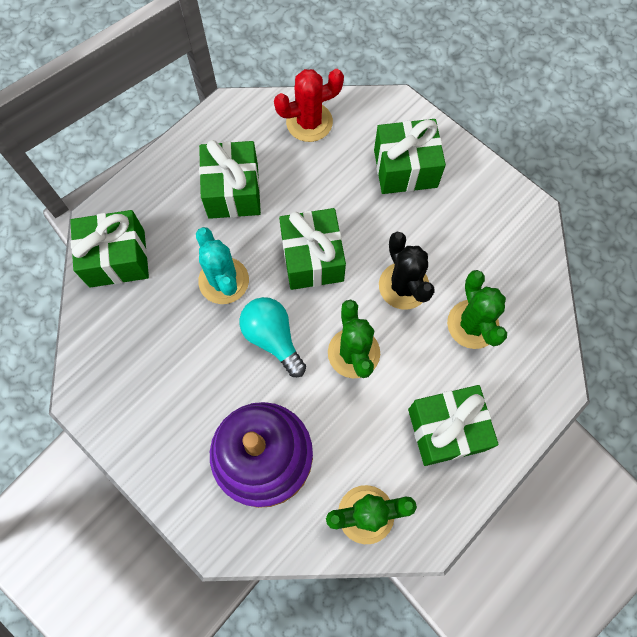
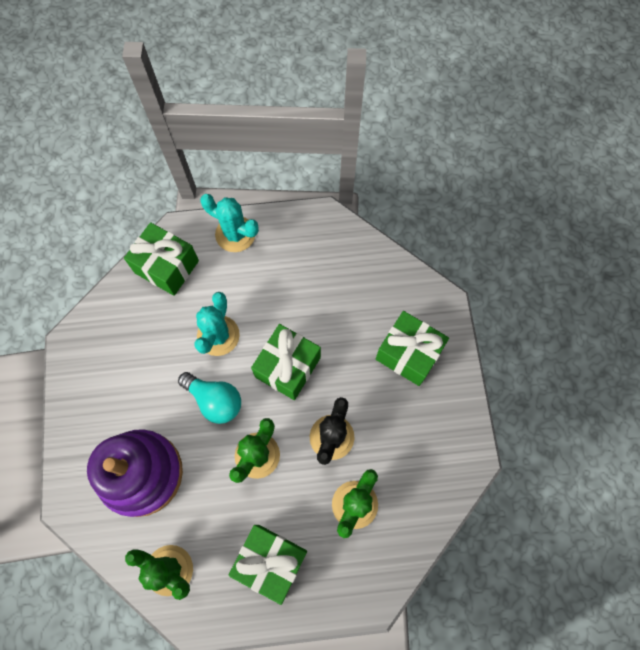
camera: 40 degrees right, 0 degrees up
(158, 182) = (235, 234): none -> turquoise cactus
(233, 191) = (277, 278): green gift -> none
(272, 338) = (215, 400): turquoise light bulb -> turquoise light bulb turned 120 degrees clockwise
(309, 122) = (371, 268): red cactus -> none

